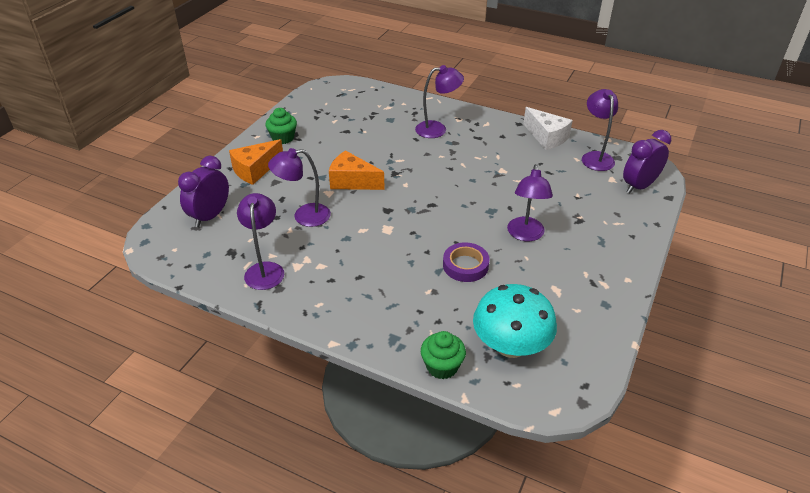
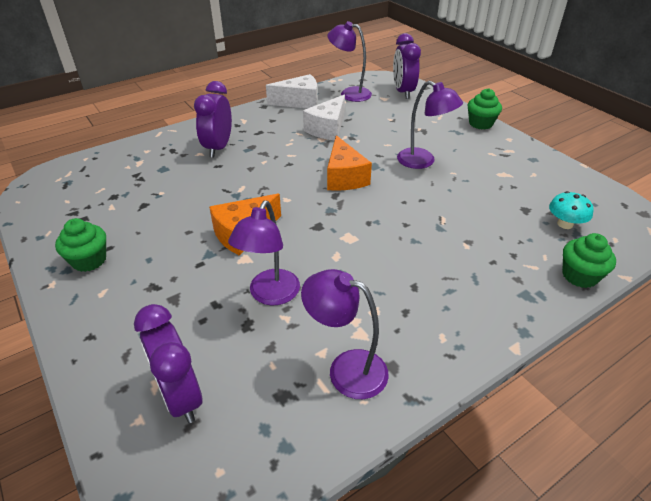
camera: 60 degrees left, 0 degrees up
(255, 170) = (126, 310): orange cheese -> orange cheese (344, 177)
(437, 129) = (218, 148): purple lamp -> purple clock
(465, 265) = (443, 209): purple tape -> none
(510, 345) = (565, 224): turquoise mushroom -> turquoise mushroom, size x0.50
(521, 167) = (327, 129): none -> white cheese
(636, 253) = (480, 123): none -> green cupcake

